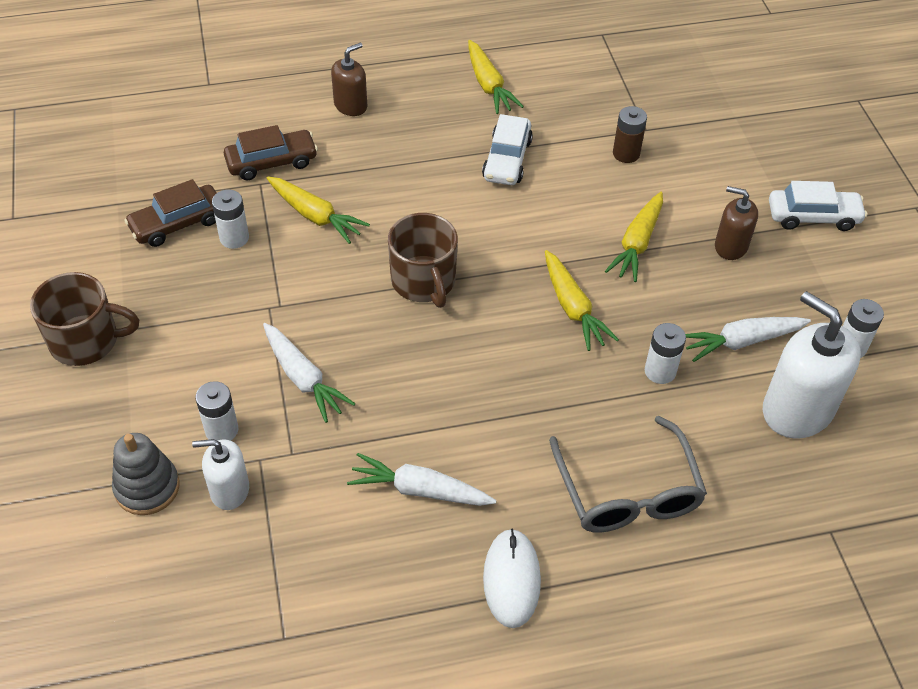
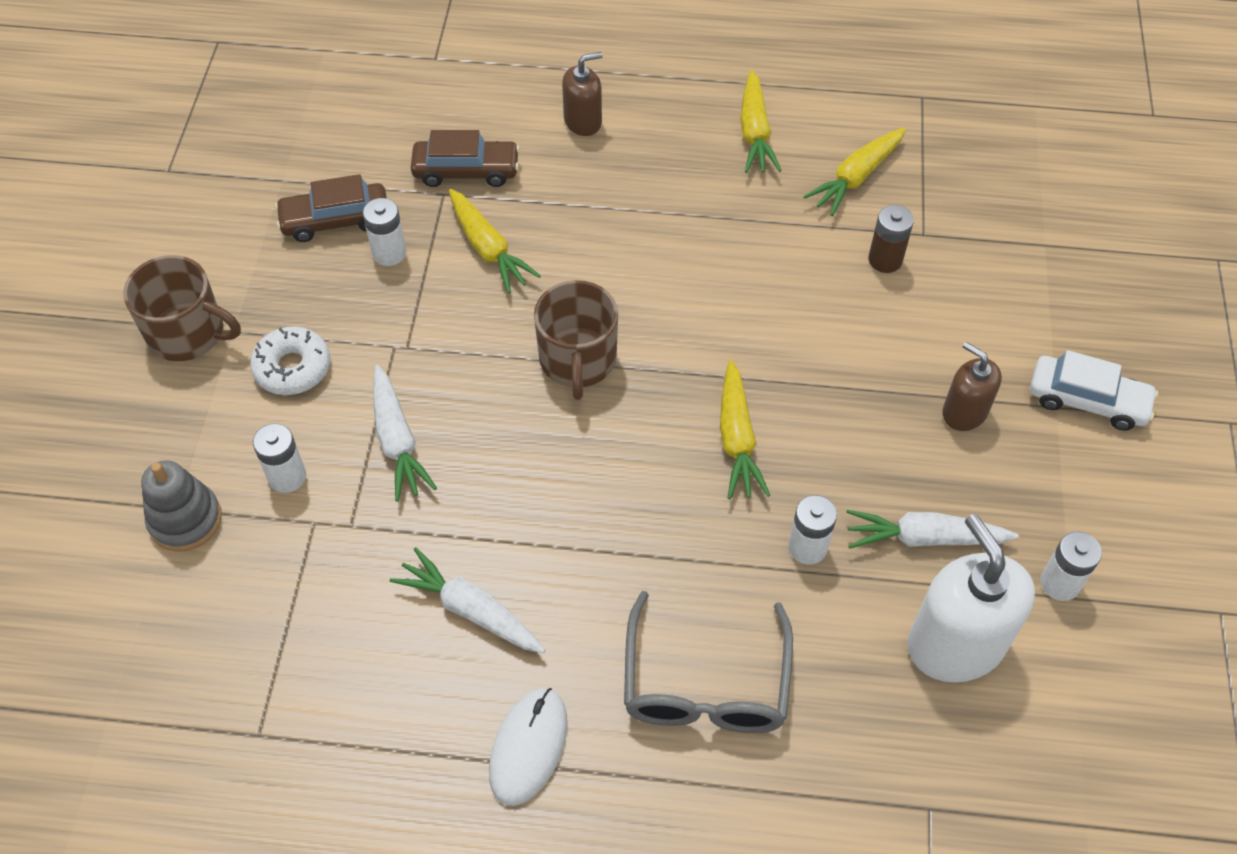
camera: 20 degrees right, 5 degrees up
(190, 345) = (292, 368): none -> white donut
(229, 490) = (268, 548): white soap dispenser -> none
(507, 159) = (737, 232): white car -> none
(637, 243) = (849, 378): yellow carrot -> yellow carrot (856, 177)

